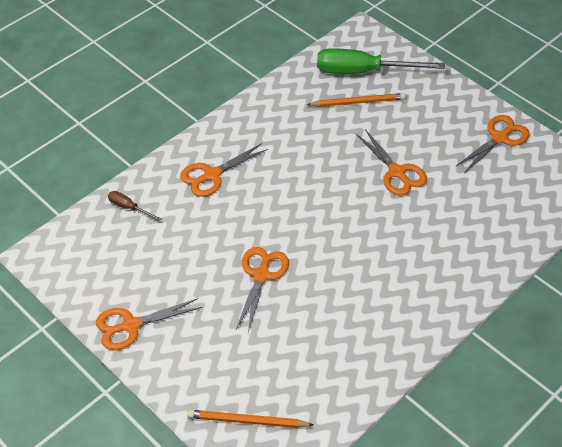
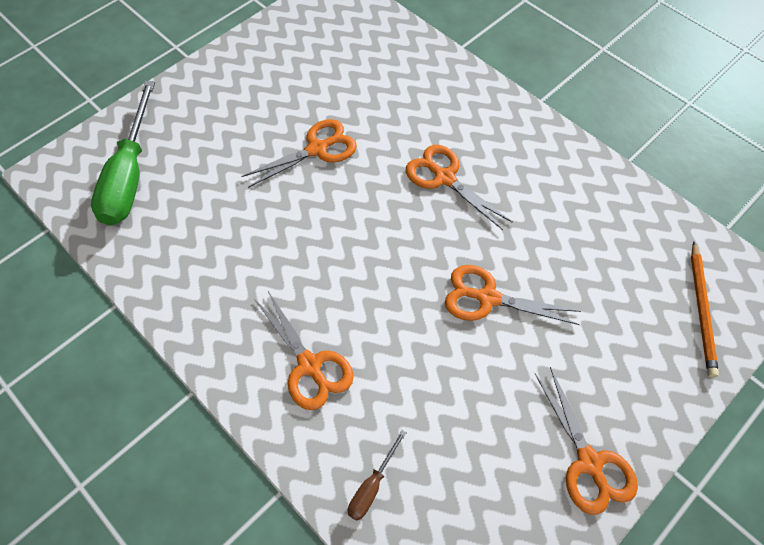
camera: 90 degrees left, 10 degrees up
(358, 102) = (188, 183): orange pencil -> none
(499, 138) = (270, 52): orange scissors -> orange scissors (444, 178)

